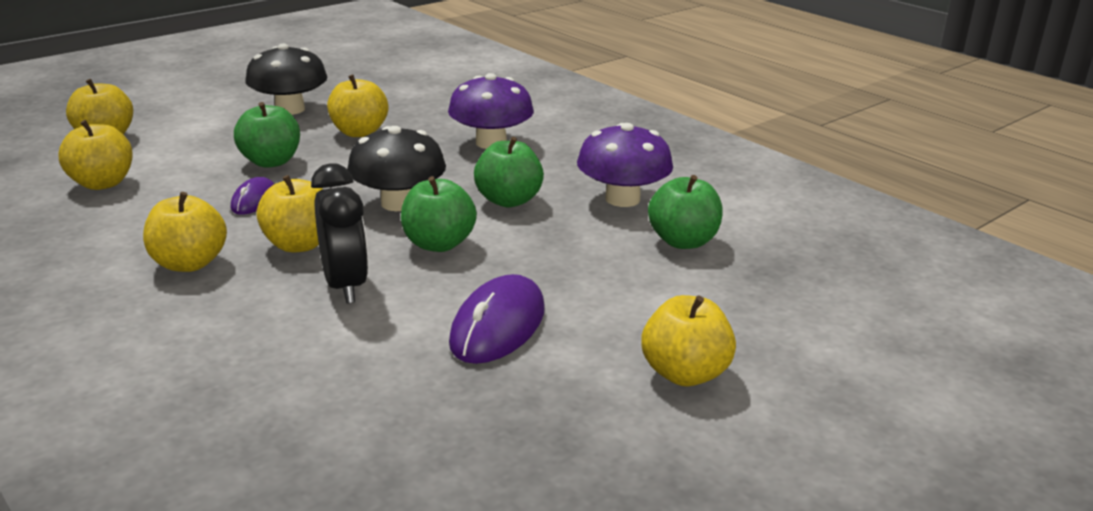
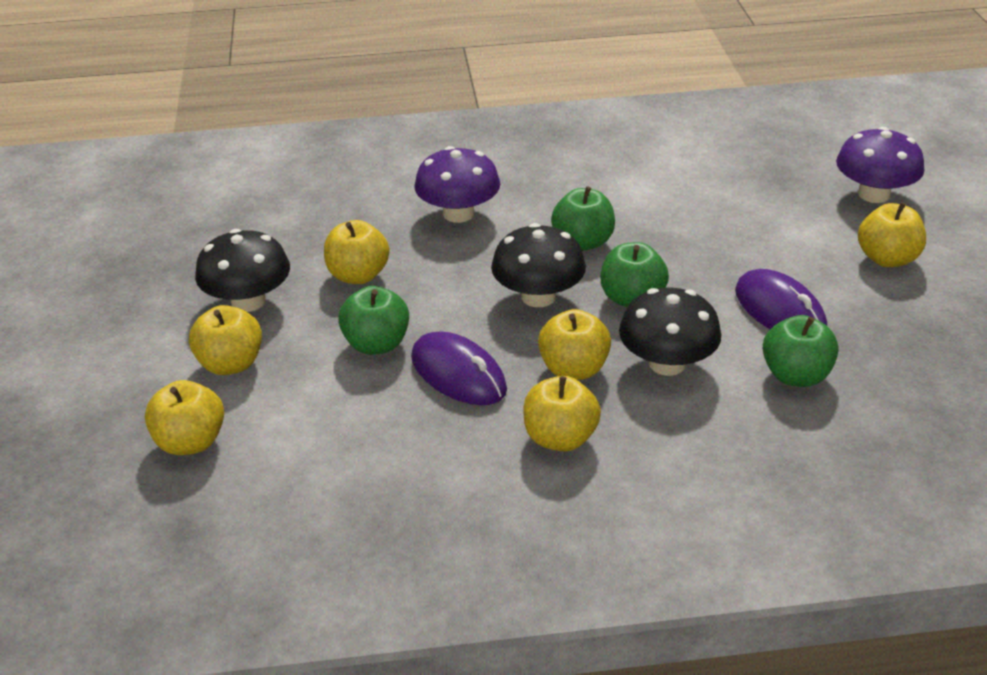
camera: 55 degrees left, 10 degrees up
(102, 183) = (323, 464): yellow apple -> yellow apple (231, 364)
(254, 200) = (458, 374): purple mouse -> purple mouse, size x1.73
(345, 286) = (667, 363): black clock -> black mushroom
(622, 199) = (627, 191): purple mushroom -> purple mushroom (874, 194)
(683, 241) = (716, 192): green apple -> green apple (796, 375)

